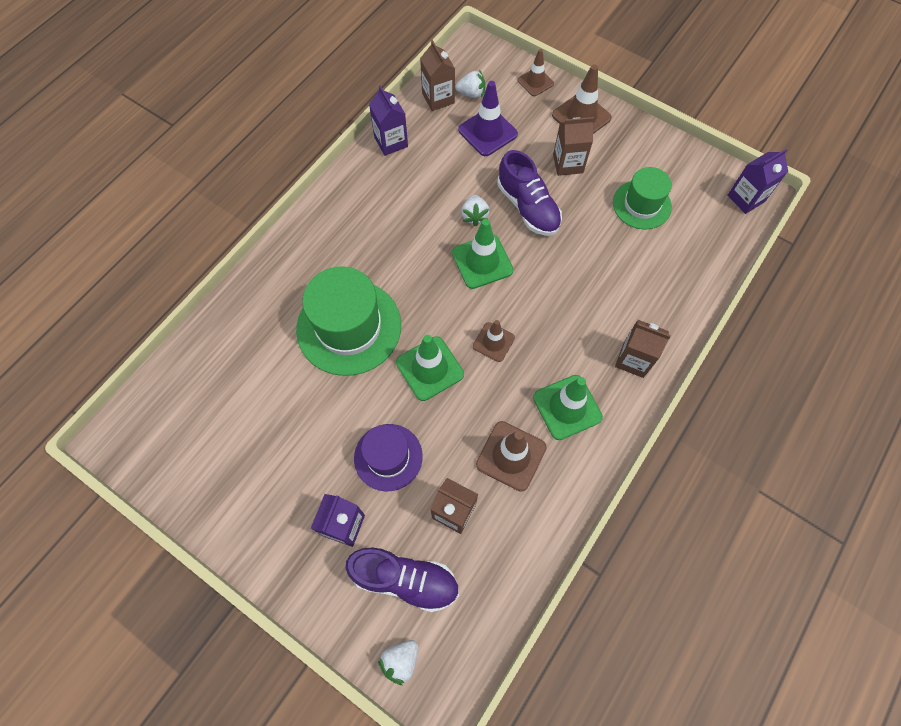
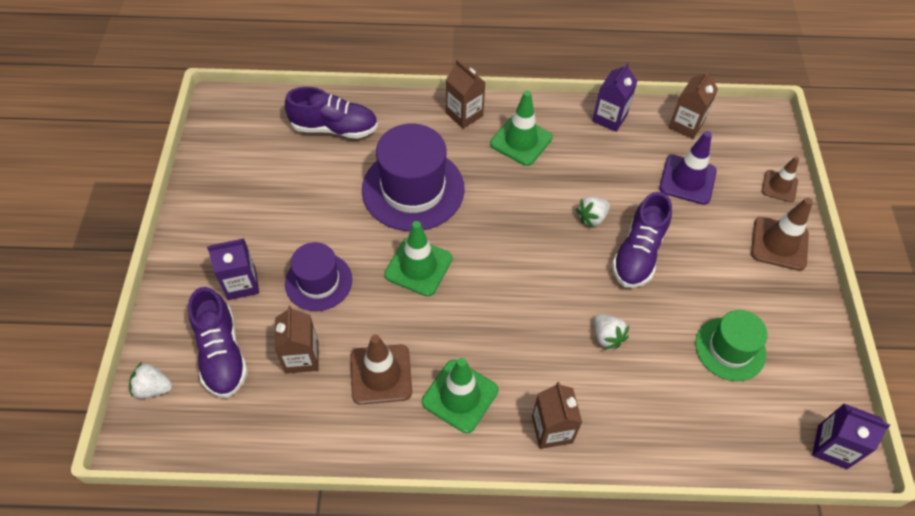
camera: 55 degrees right, 10 degrees down
(230, 352) = (334, 128): none -> purple shoe
(349, 327) = (413, 189): green hat -> purple hat
(471, 94) = (715, 146): white strawberry -> white strawberry (607, 337)
(482, 261) = (551, 248): green traffic cone -> green traffic cone (521, 141)
(493, 342) = (479, 301): brown traffic cone -> none
(568, 164) = (715, 261): brown carton -> brown carton (464, 114)

